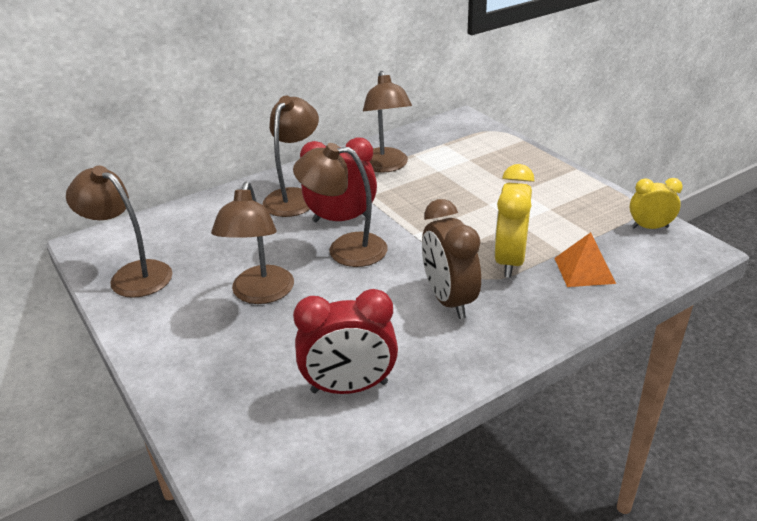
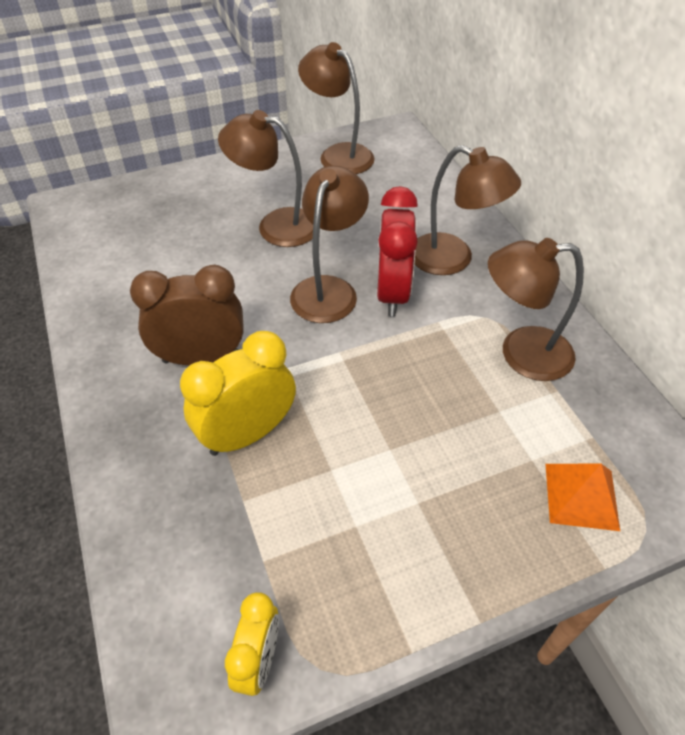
camera: 100 degrees right, 15 degrees up
(132, 275) = (338, 155): brown lamp -> brown lamp turned 90 degrees counterclockwise
(349, 387) = (121, 268): red clock -> none
(509, 261) = (247, 434): yellow clock -> yellow clock turned 60 degrees counterclockwise
(584, 270) = (192, 512): orange pyramid -> orange pyramid (581, 496)

